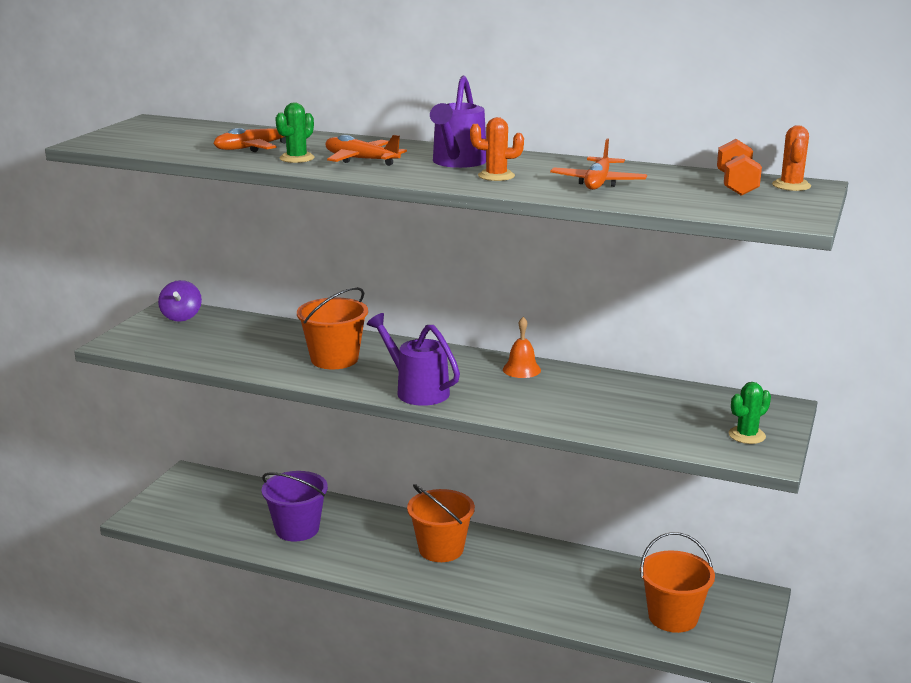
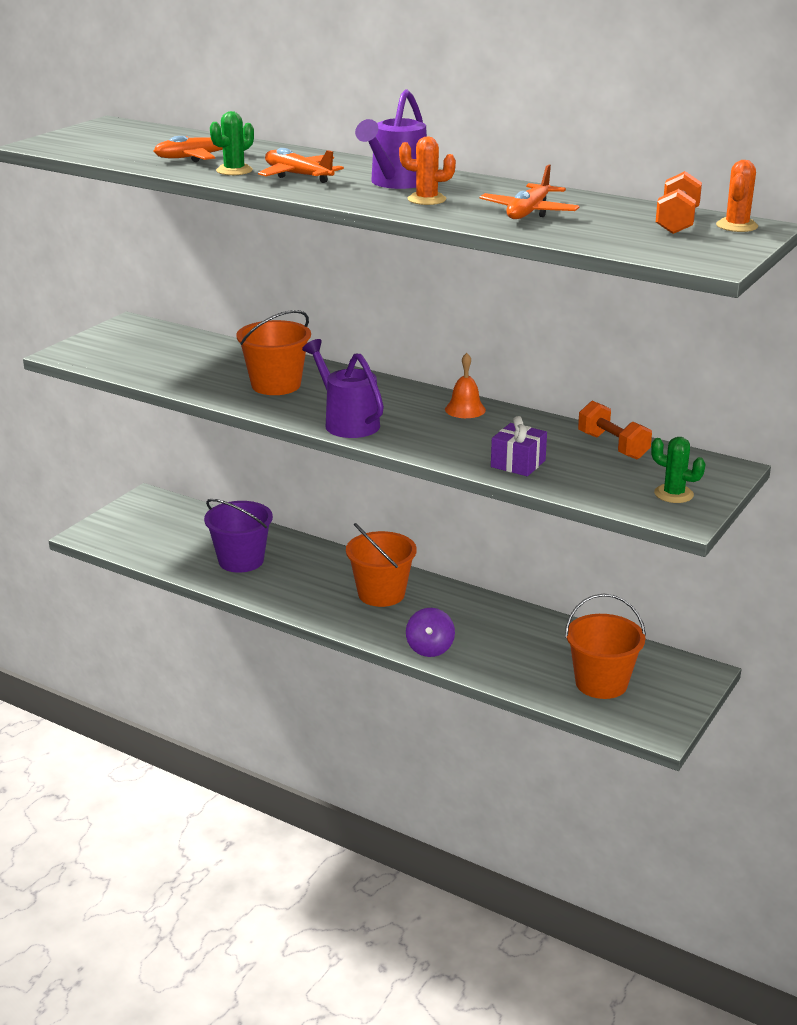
camera: 10 degrees right, 5 degrees up
(181, 317) = (138, 331): purple spinning top -> purple spinning top (430, 648)
(593, 418) = (518, 463): none -> purple gift
(671, 394) = (612, 446): none -> orange dumbbell
(747, 435) = (673, 494): green cactus -> green cactus turned 60 degrees clockwise

